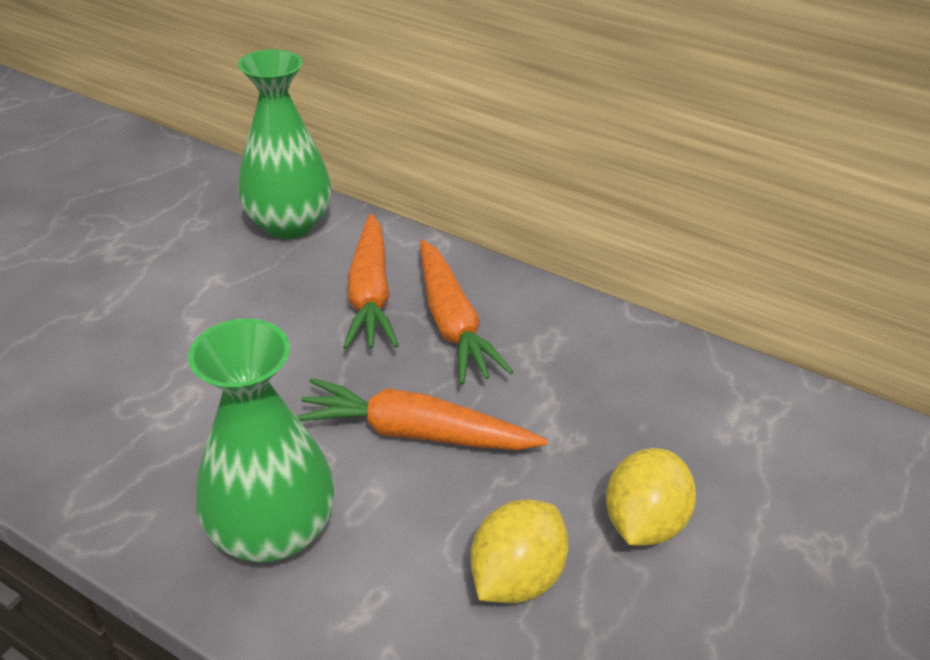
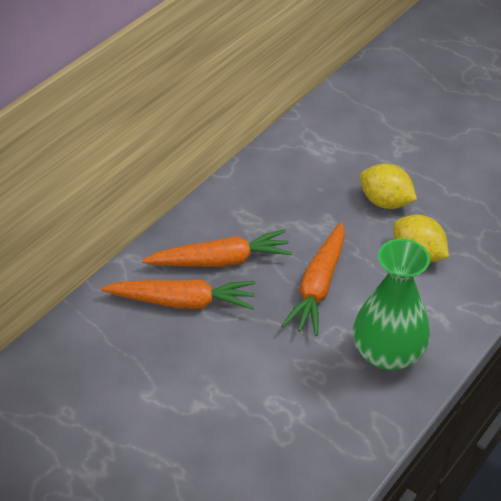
camera: 80 degrees left, 5 degrees up
(289, 224) = (82, 349): green vase -> none

